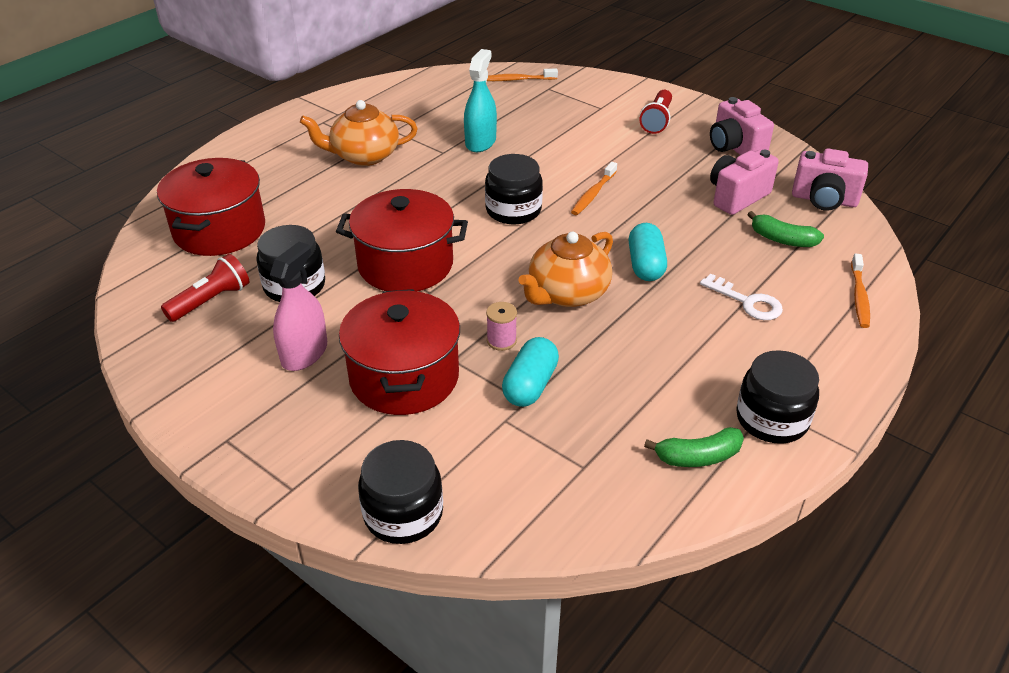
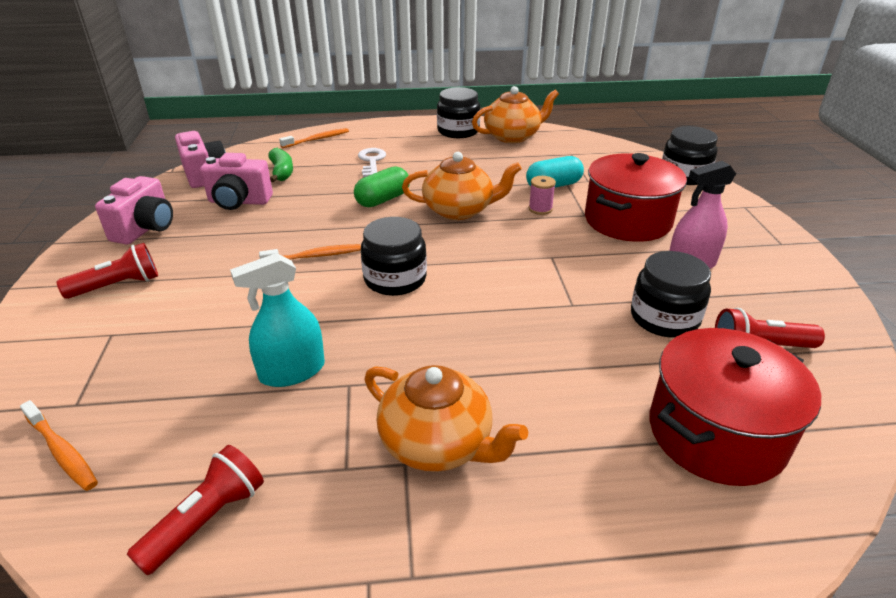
camera: 135 degrees left, 5 degrees down
(405, 265) = (546, 285): red pot -> none
(423, 96) = (206, 520): none -> red flashlight
(645, 265) = (383, 199): turquoise capsule -> green capsule
(698, 457) = (513, 136): green banana -> orange teapot

